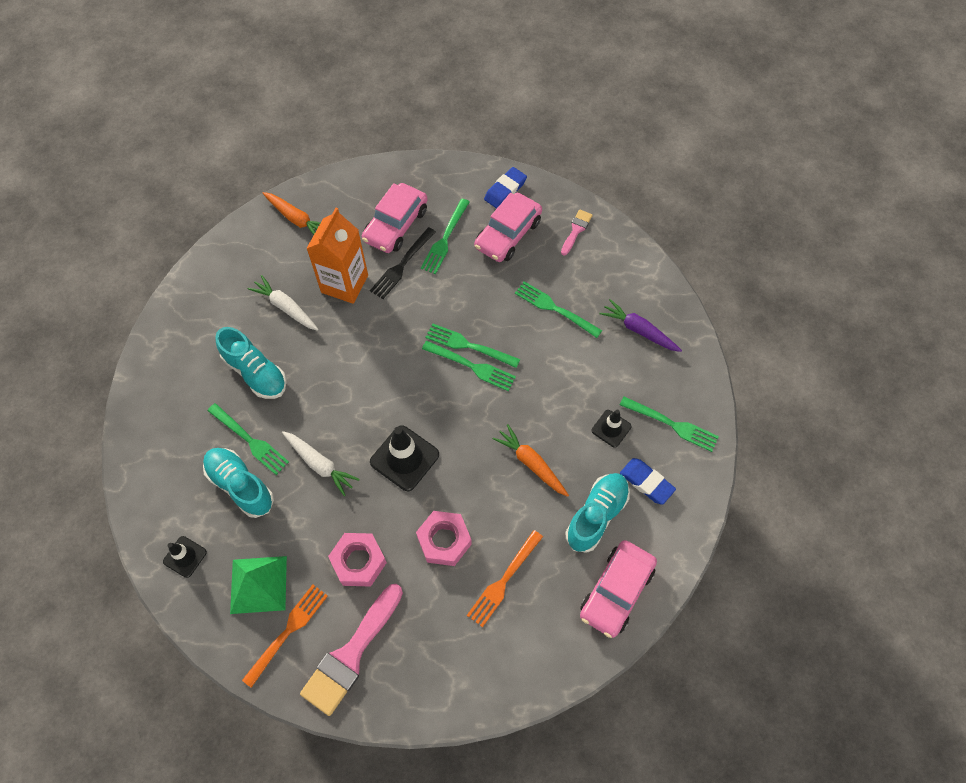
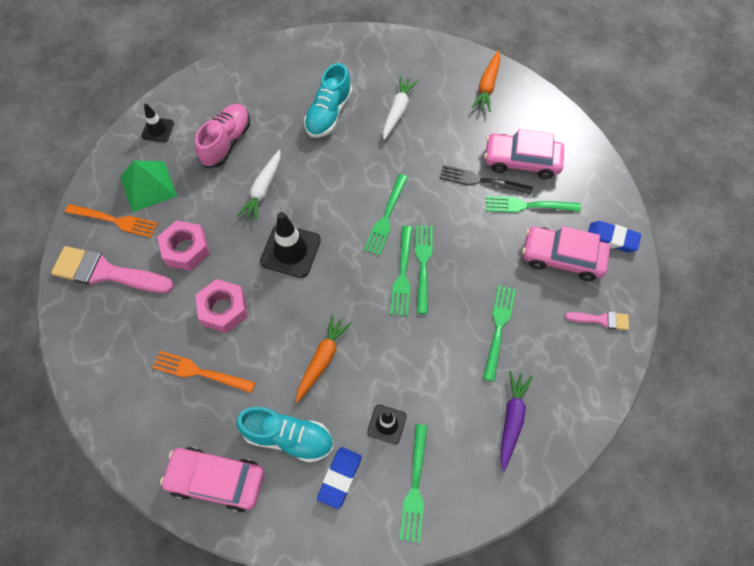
camera: 70 degrees right, 0 degrees up
(240, 485) = (226, 142): turquoise shoe -> pink shoe
(250, 440) = (267, 133): green fork -> green fork (386, 217)
(344, 284) = (440, 144): orange carton -> none

